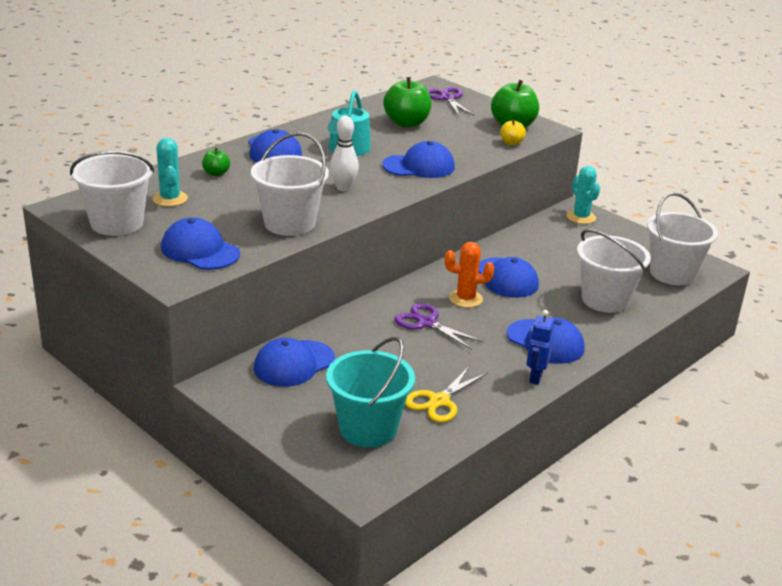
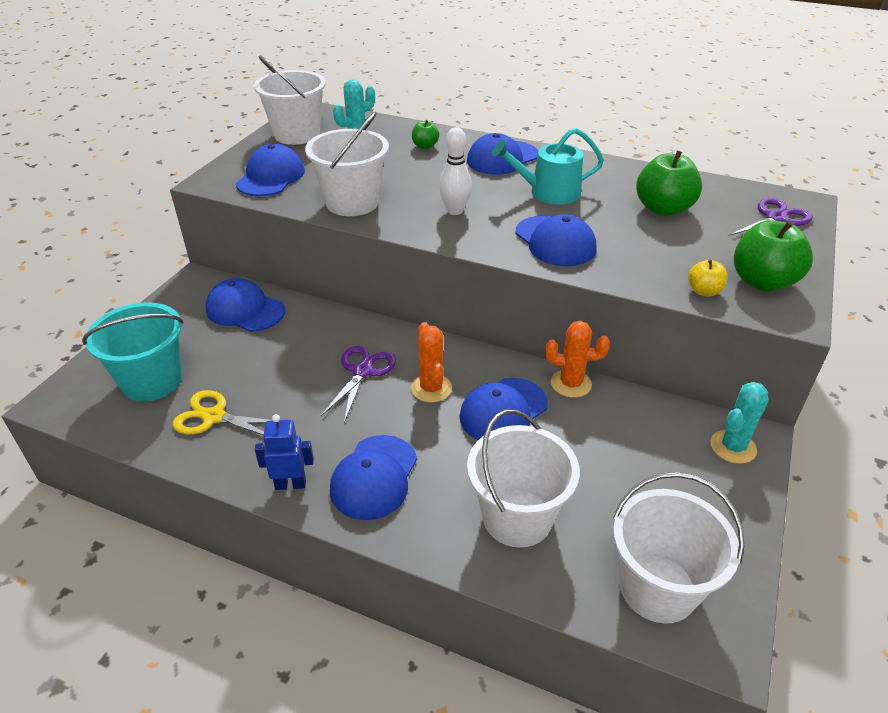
camera: 70 degrees right, 10 degrees up
(494, 247) = (571, 384): none -> orange cactus

